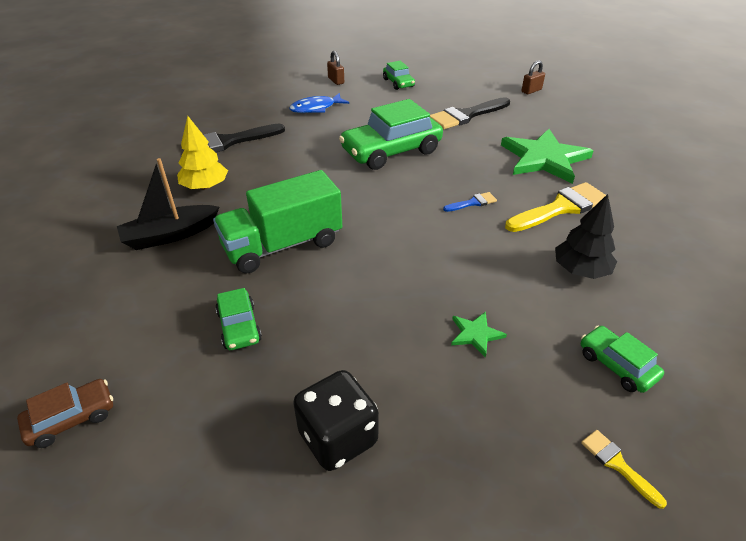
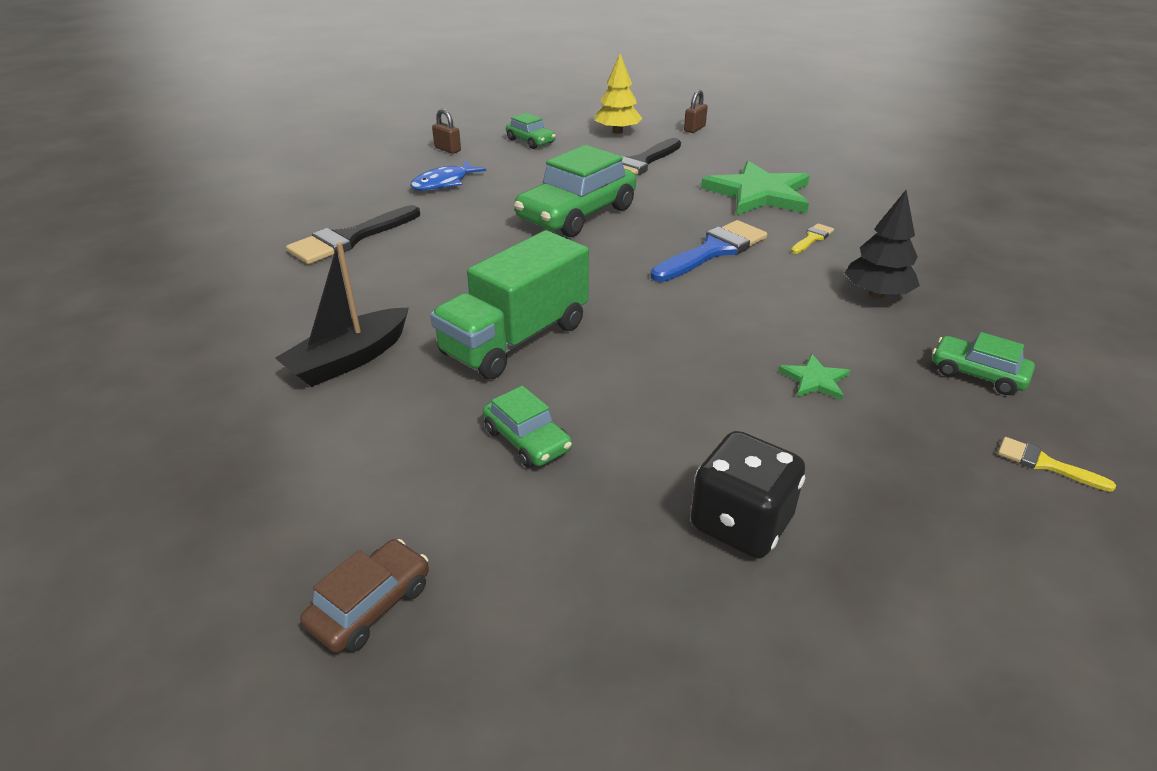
camera: 20 degrees left, 5 degrees down
(205, 187) = (356, 295): yellow tree -> yellow tree (617, 132)
(473, 203) = (713, 251): blue brush -> blue brush, size x2.09
(561, 208) = (812, 238): yellow brush -> yellow brush, size x0.48

